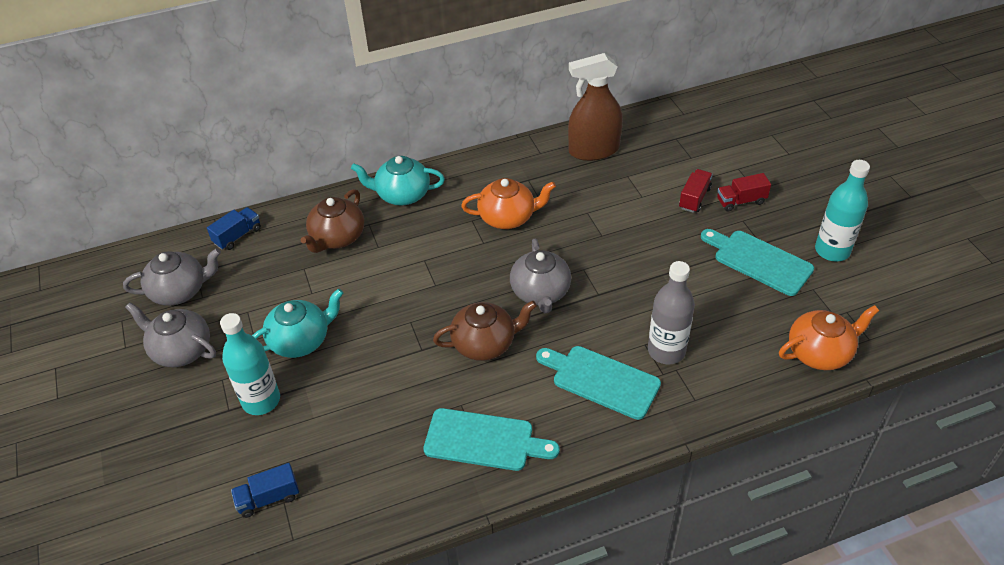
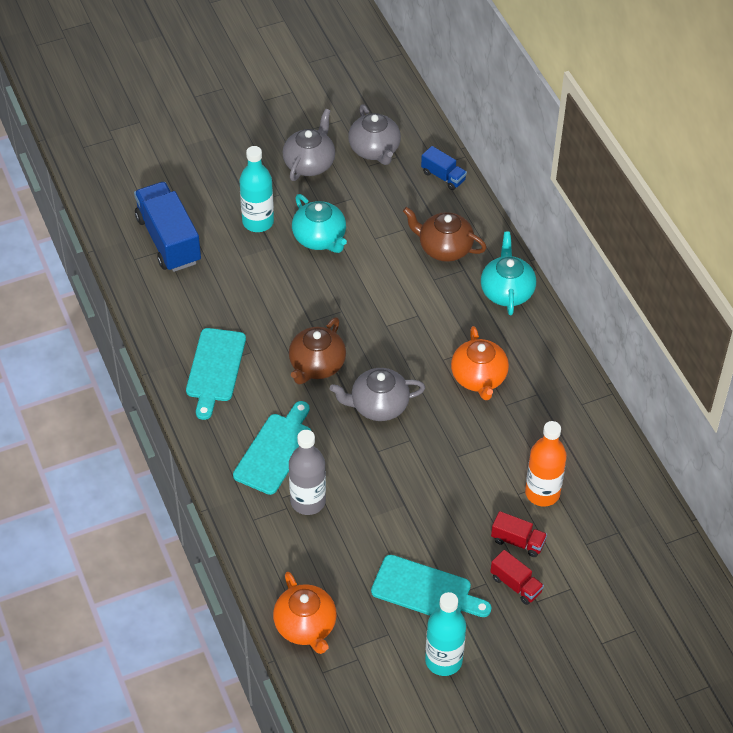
camera: 85 degrees right, 5 degrees up
(268, 498) = (168, 240): blue truck -> blue truck, size x2.01
(485, 343) = (316, 365): brown teapot -> brown teapot turned 45 degrees clockwise
(593, 150) = (590, 452): brown spray bottle -> none
(640, 181) = (542, 493): none -> orange bottle
(741, 201) = (516, 585): red truck -> red truck turned 150 degrees clockwise
(759, 261) = (426, 590): turquoise cutting board -> turquoise cutting board turned 75 degrees clockwise

